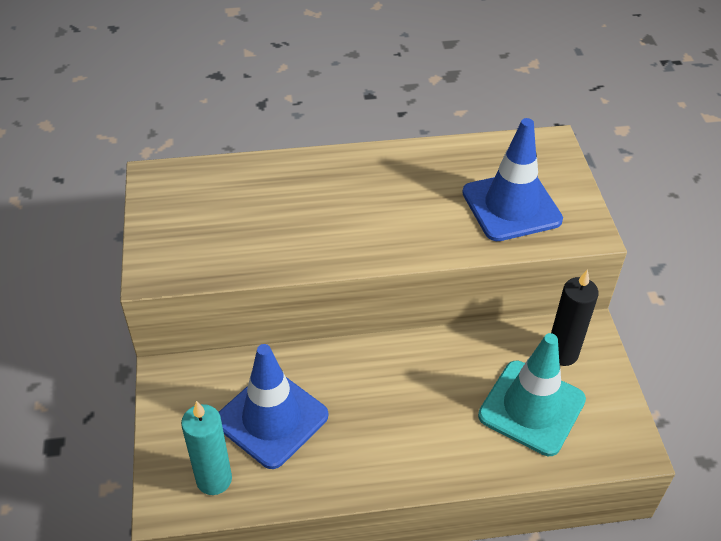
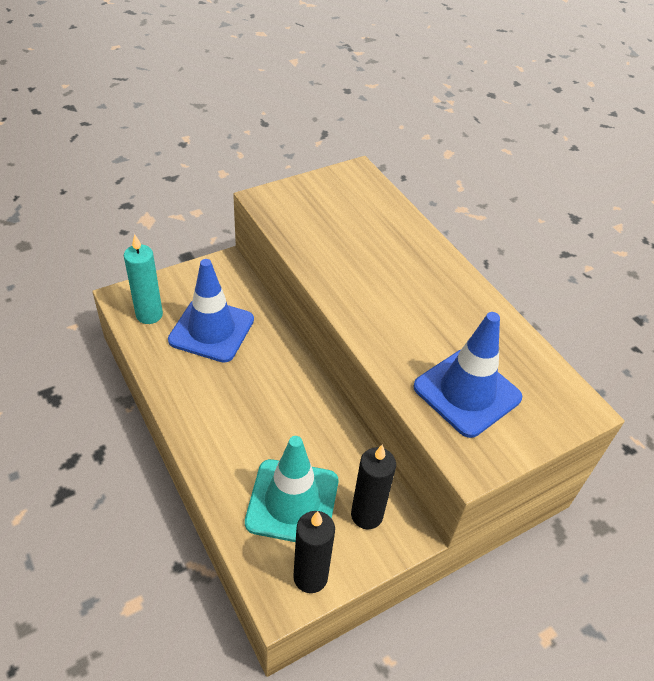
camera: 65 degrees right, 0 degrees up
(615, 417) = (310, 577): none -> black candle

